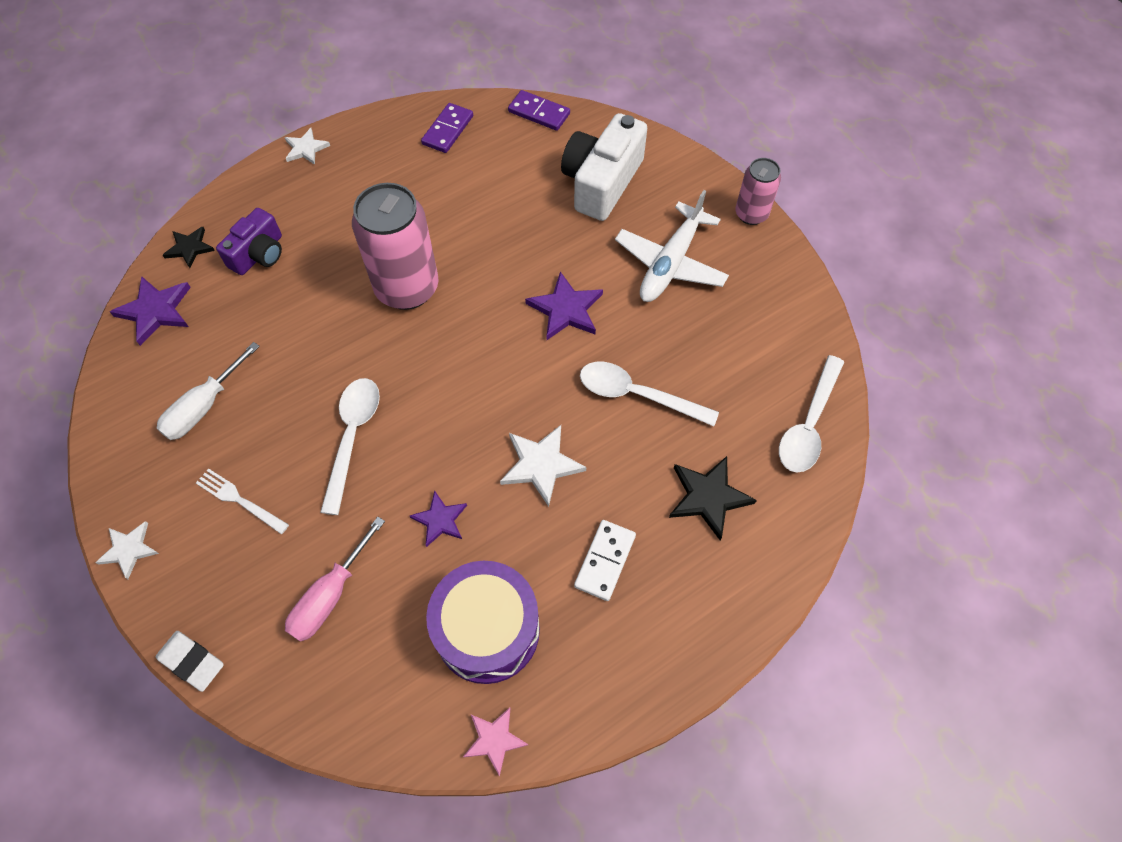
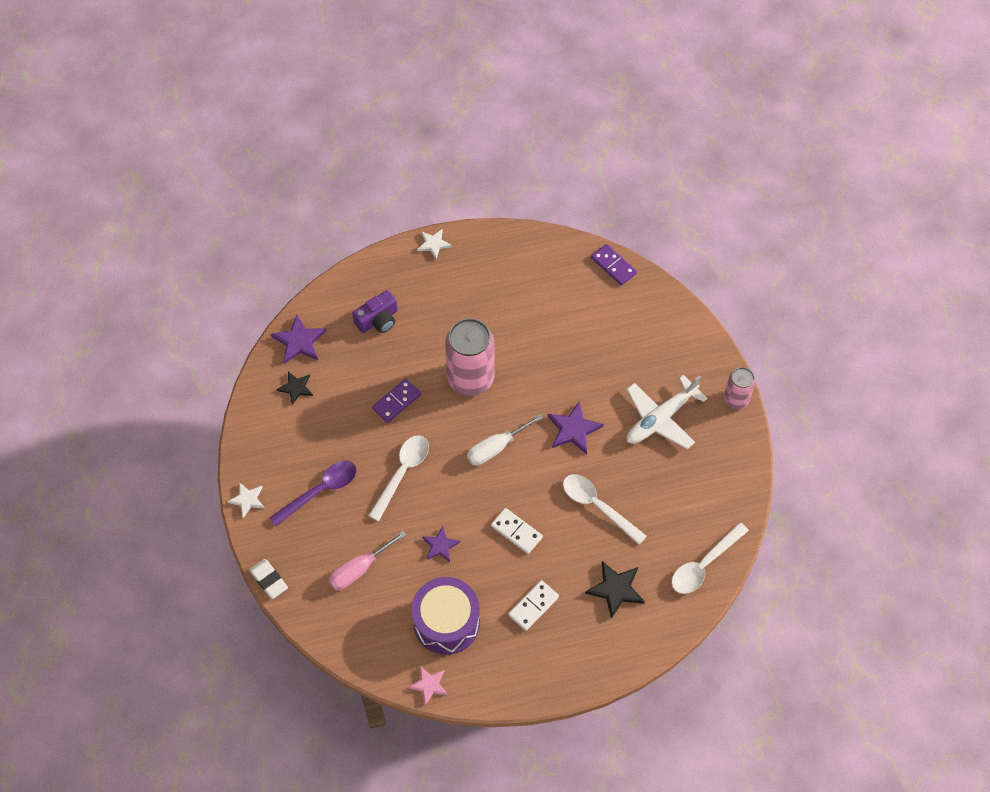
camera: 20 degrees right, 0 degrees up
(189, 248) = (332, 300): black star -> black star (296, 388)
(204, 407) = (314, 421): white screwdriver -> white screwdriver (496, 448)
(239, 500) = (320, 491): white fork -> purple spoon
(447, 130) = (540, 260): purple domino -> purple domino (396, 401)
(541, 465) = (516, 532): white star -> white domino
(602, 182) = (637, 339): white camera -> none

